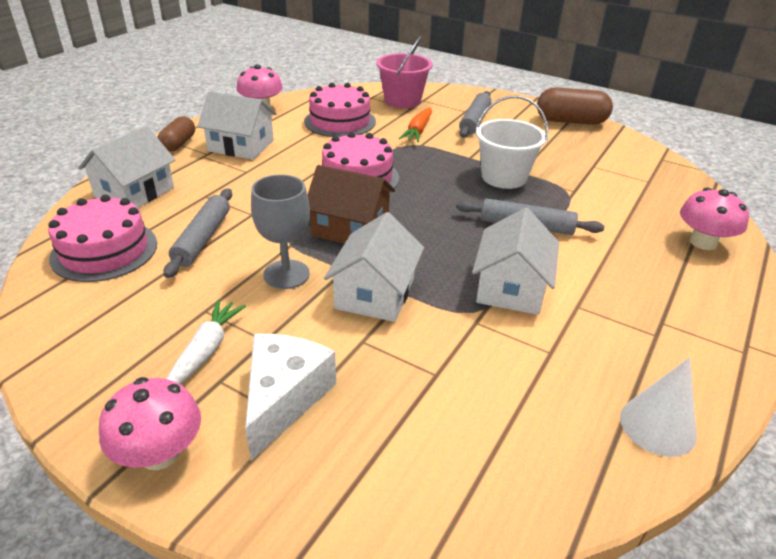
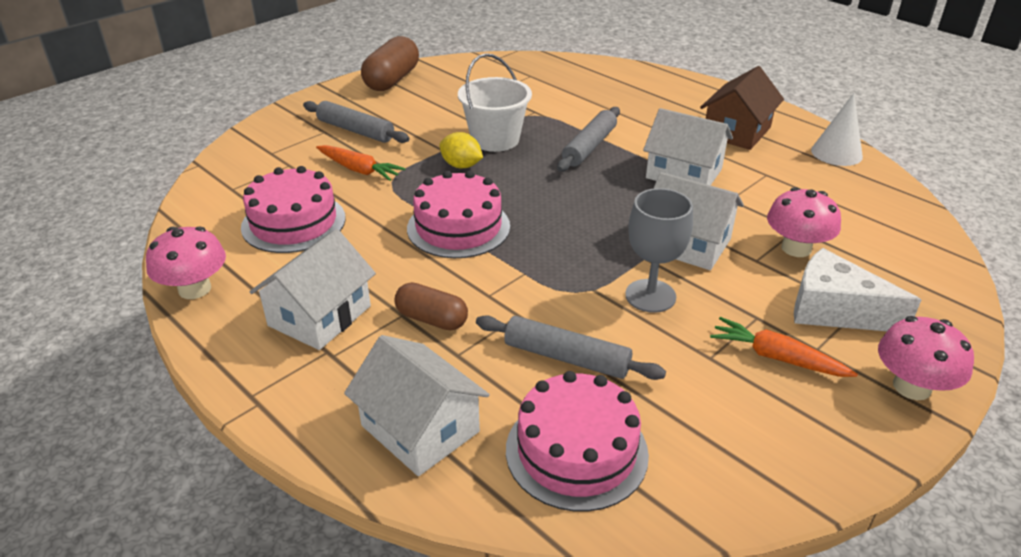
camera: 75 degrees left, 0 degrees up
(178, 144) = (275, 382): brown capsule -> brown capsule (431, 319)
(205, 352) = (777, 358): white carrot -> orange carrot
(350, 228) = (570, 245): brown house -> brown house (737, 132)
(402, 101) = (262, 167): pink bucket -> none
(449, 168) = (461, 166): none -> yellow lemon
(703, 242) = (631, 81): pink mushroom -> pink mushroom (796, 248)

